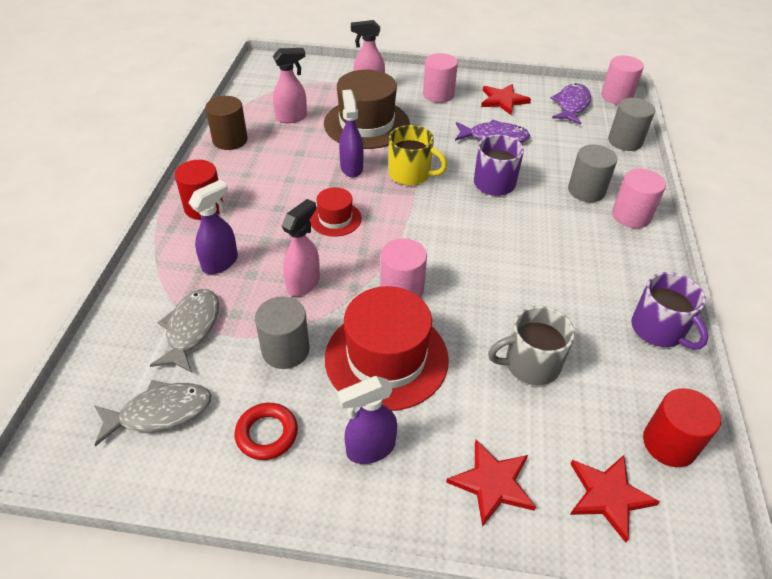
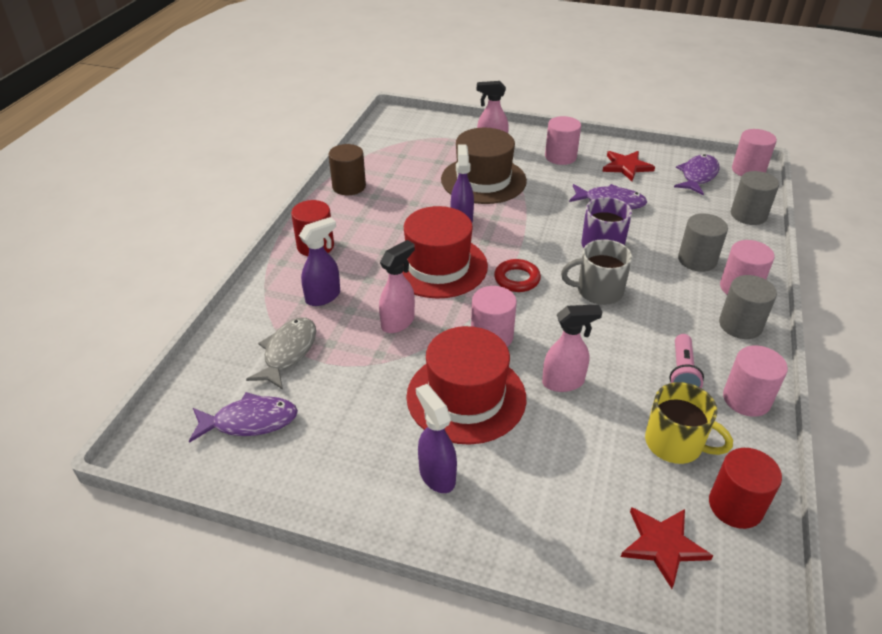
camera: 10 degrees right, 5 degrees down
(160, 413) = (249, 421): grey fish -> purple fish
(267, 434) = (343, 451): red ring -> red ring (517, 279)
(285, 350) = (372, 380): grey cylinder -> grey cylinder (740, 325)
(292, 118) = (411, 169): pink spray bottle -> pink spray bottle (563, 382)
(335, 219) = (438, 266): red hat -> red hat, size x1.94
(370, 449) = (436, 475): purple spray bottle -> purple spray bottle turned 75 degrees clockwise
(410, 174) = (519, 231): yellow mug -> yellow mug (675, 443)
(492, 483) = (549, 519): red star -> none
(530, 364) = (607, 417): grey mug -> grey mug (598, 291)
(593, 308) = (682, 372): none -> pink flashlight
(658, 330) = (746, 399): purple mug -> pink cylinder

